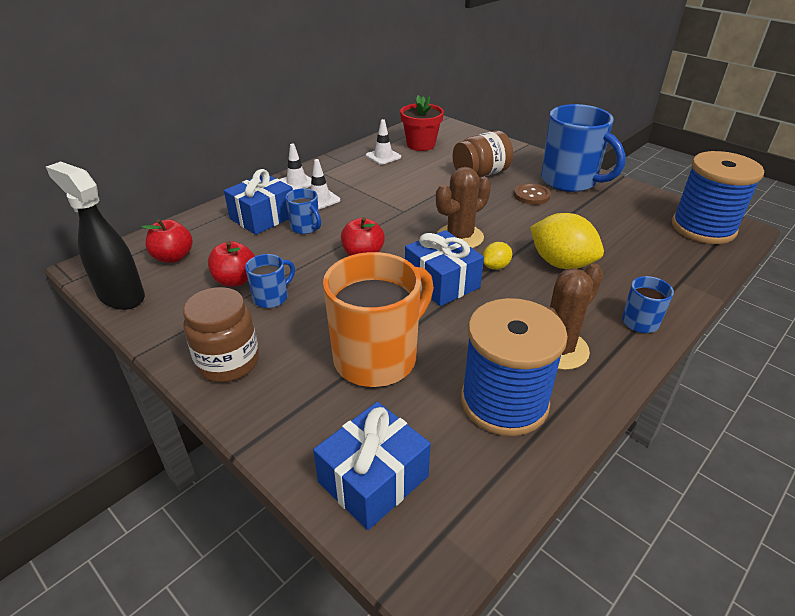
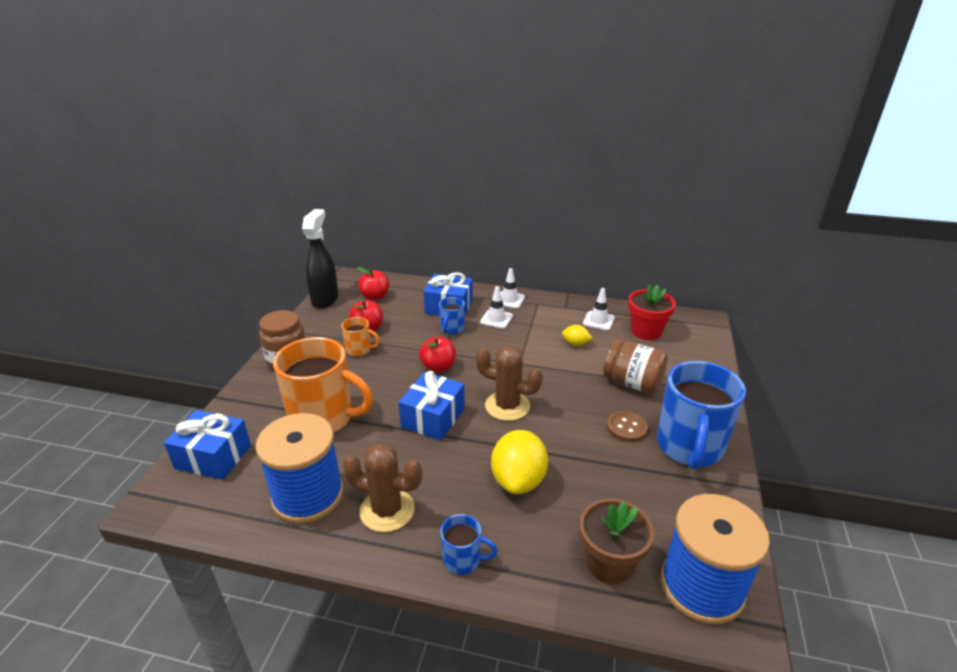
camera: 60 degrees right, 5 degrees down
(271, 297) = (359, 350): blue mug -> orange mug
(496, 266) = (479, 440): yellow lemon -> yellow lemon (575, 344)
(670, 254) = (609, 563): none -> brown flower pot

